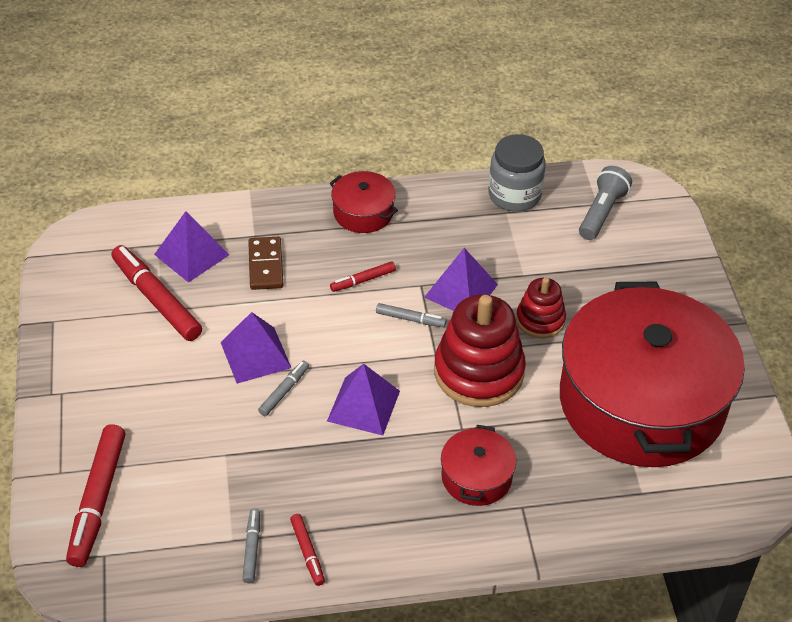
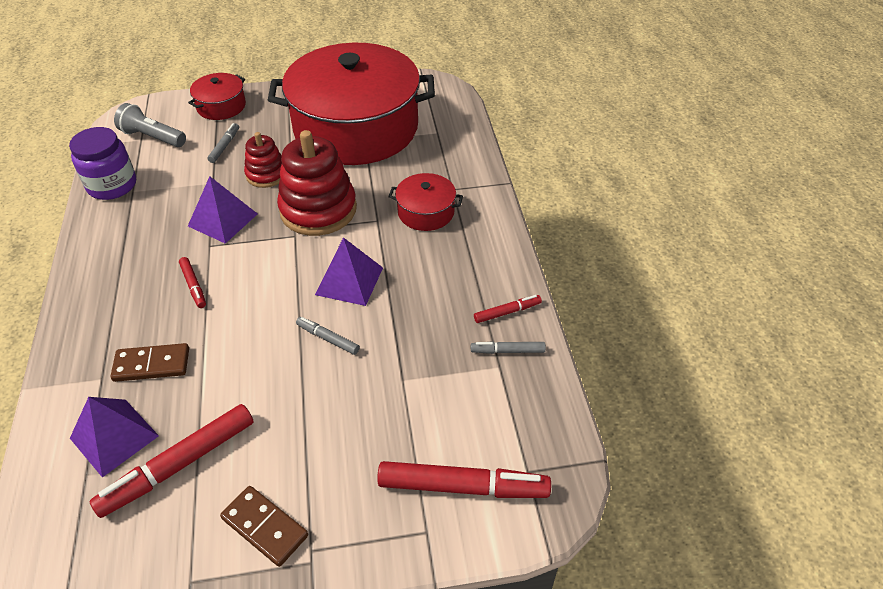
camera: 90 degrees left, 0 degrees up
(88, 361) = (264, 527): none -> brown domino
(255, 354) = (277, 364): purple pyramid -> none
(363, 212) = (98, 288): red pot -> red pot (221, 106)
(410, 319) = (250, 252): grey marker -> grey marker (224, 146)
(514, 195) = (112, 185): grey jar -> purple jar

